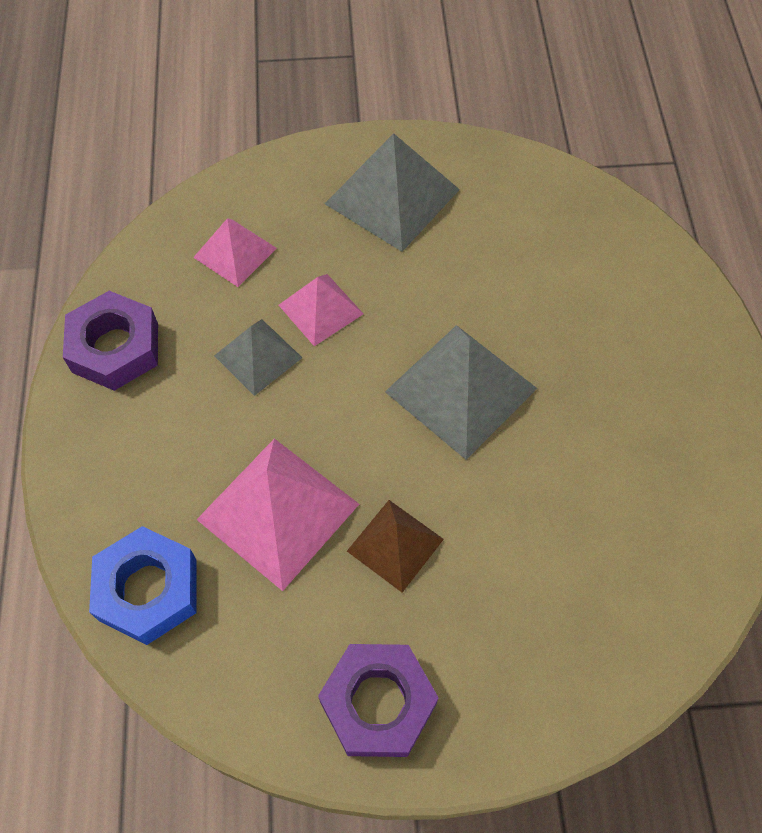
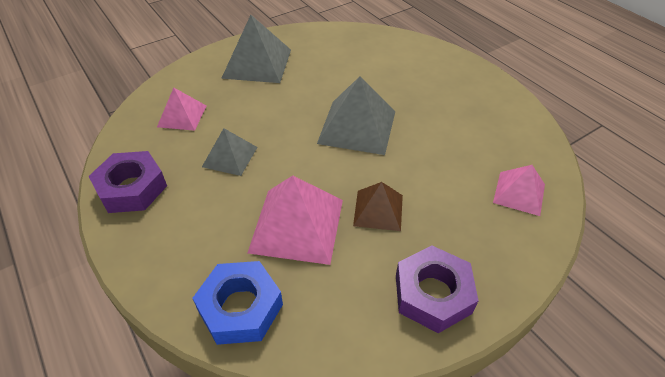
camera: 30 degrees left, 15 degrees down
(320, 309) = (252, 122): pink pyramid -> pink pyramid (519, 193)

